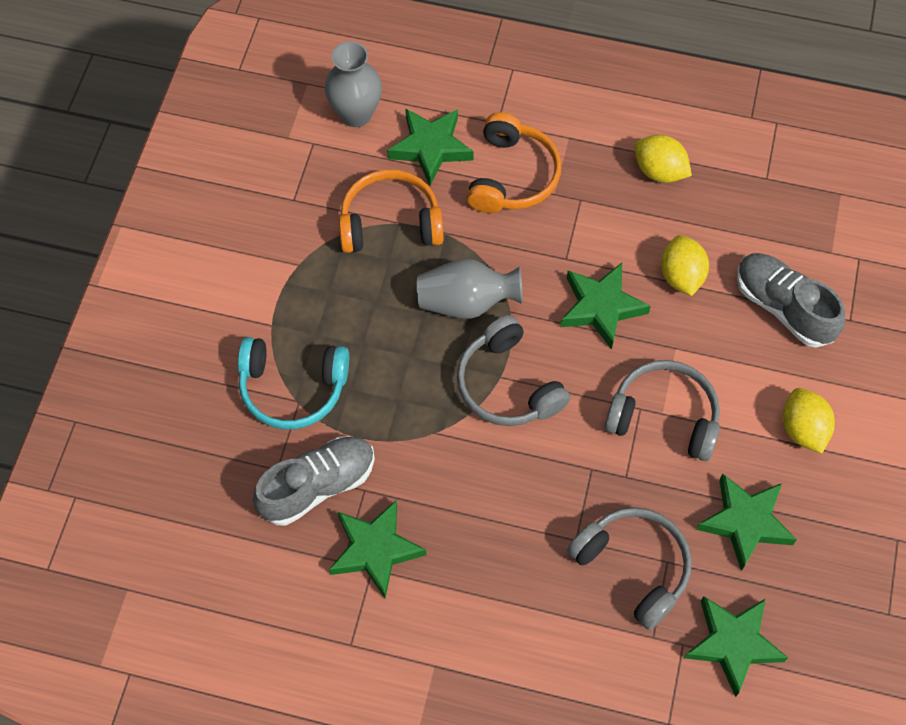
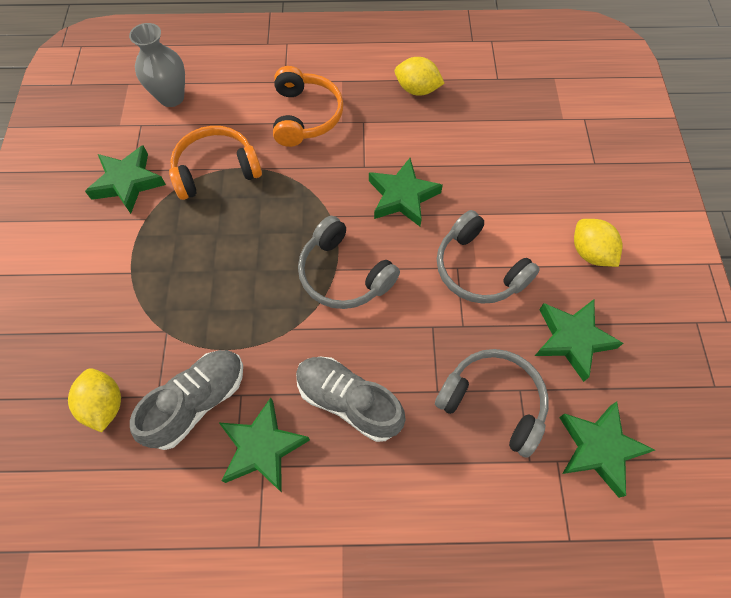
camera: 15 degrees left, 0 degrees up
(292, 388) = (159, 321): turquoise headphones -> none
(431, 148) = (236, 109): green star -> green star (128, 182)
(466, 302) = (293, 217): grey vase -> none
(664, 416) = (478, 269): grey headphones -> grey headphones turned 135 degrees counterclockwise
(681, 276) = (457, 160): yellow lemon -> yellow lemon (104, 405)
(783, 307) = (542, 165): grey shoe -> grey shoe (348, 401)

